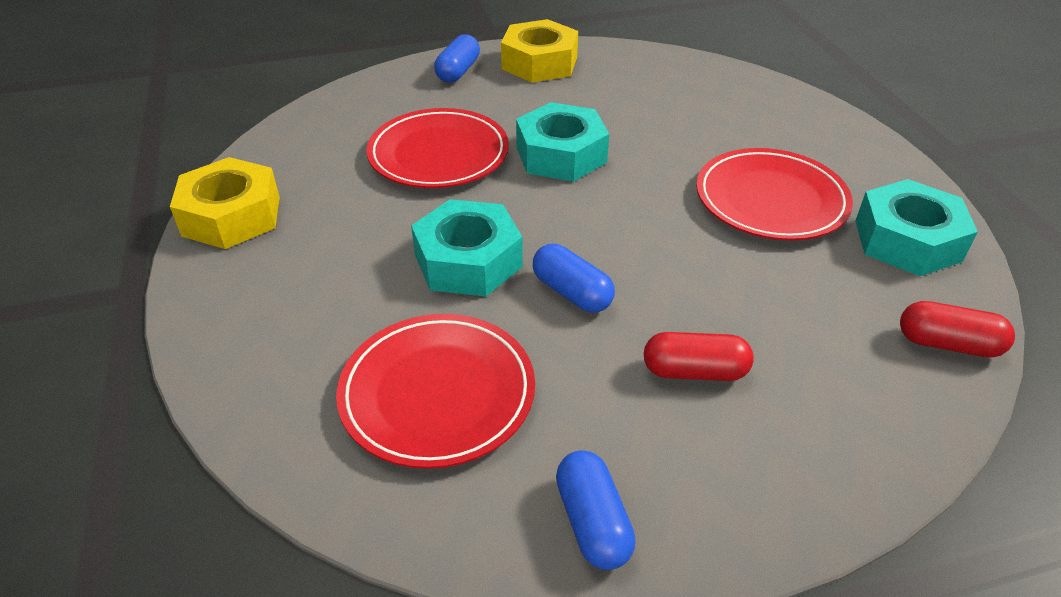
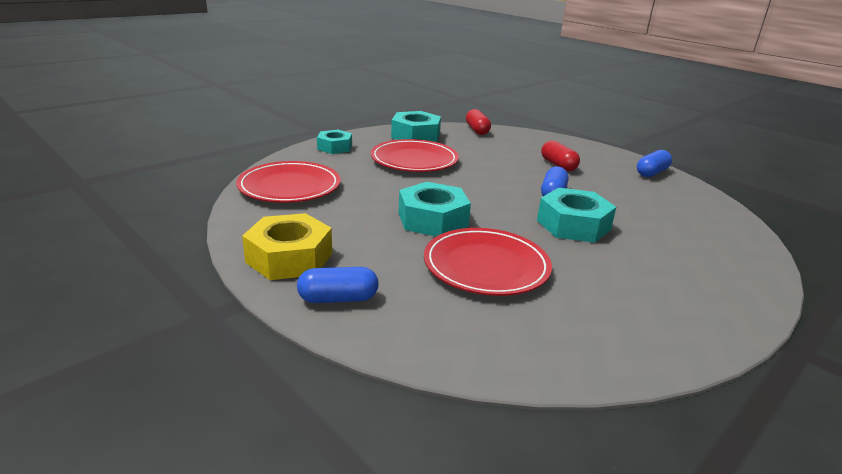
camera: 120 degrees left, 15 degrees down
(231, 216) = (681, 336): yellow nut -> none
(437, 393) = (660, 210): red plate -> red plate (289, 187)
(847, 143) = (334, 147): none -> turquoise nut

